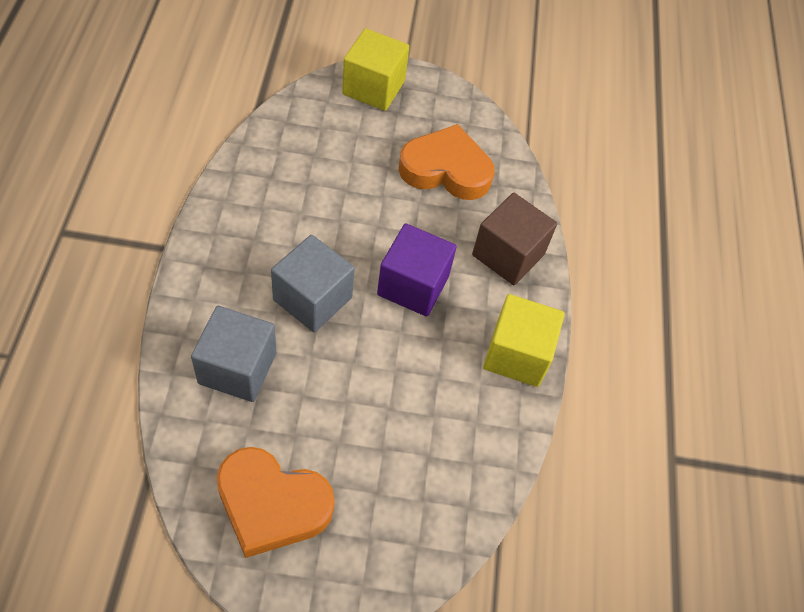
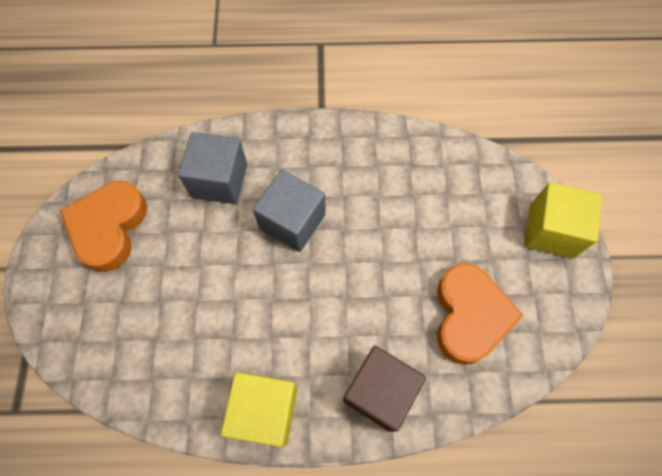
camera: 90 degrees right, 10 degrees up
(413, 285) = (323, 303): purple cube -> none

